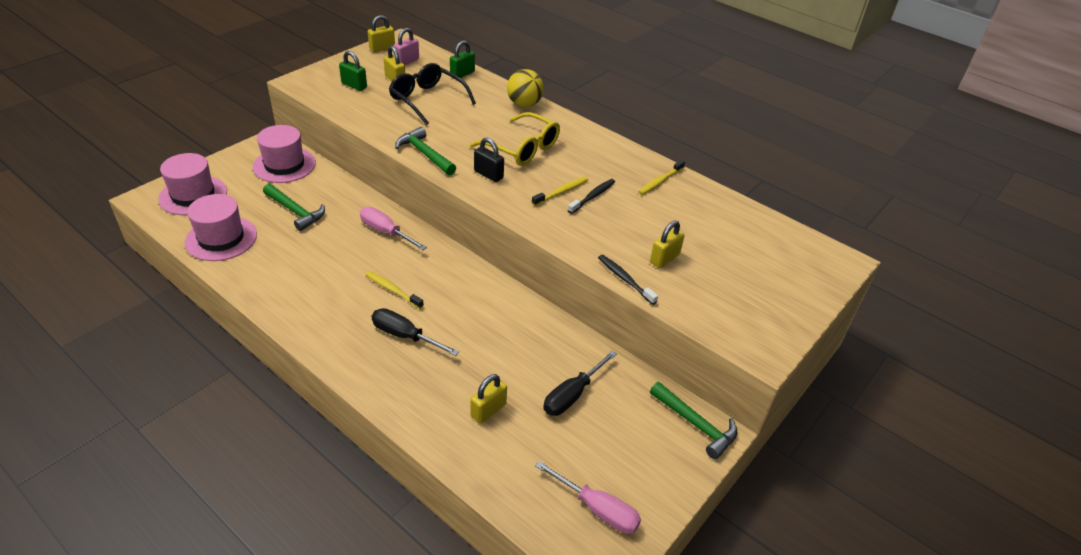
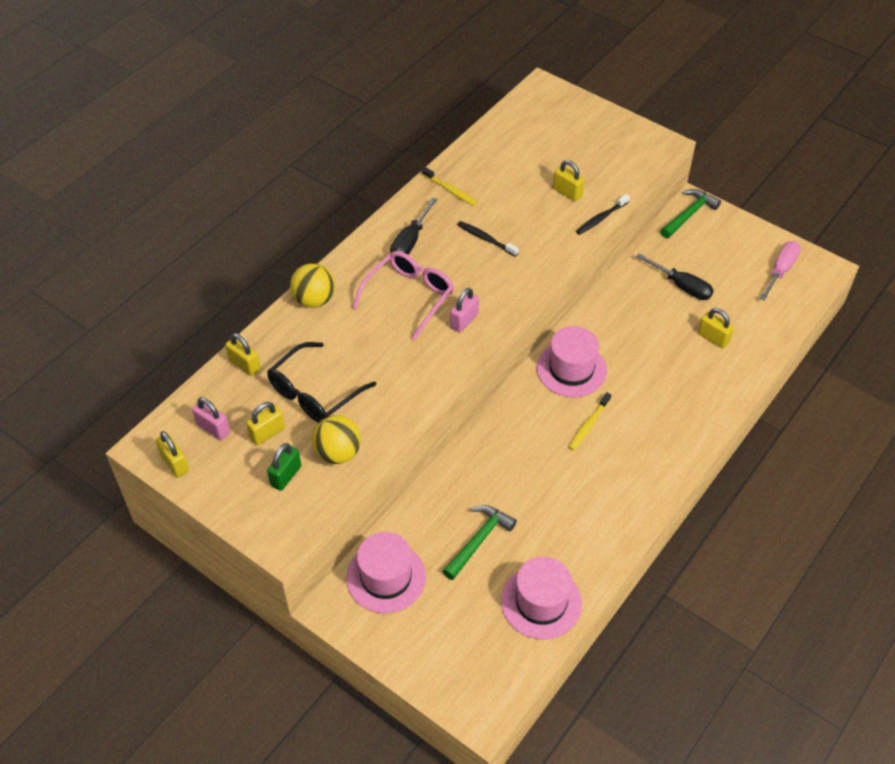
camera: 90 degrees left, 10 degrees up
(193, 195) = (465, 661): pink hat -> pink hat (571, 369)
(366, 106) = (338, 453): none -> yellow ball
(385, 232) = (499, 446): pink screwdriver -> none
(404, 335) = (646, 406): black screwdriver -> black screwdriver (410, 241)
(425, 154) = (435, 379): green hammer -> none
(462, 74) = (245, 365): green padlock -> yellow padlock
(488, 174) = (464, 321): black padlock -> pink padlock
(522, 148) = (409, 296): yellow glasses -> pink glasses
(561, 192) = (483, 262): yellow toothbrush -> none

